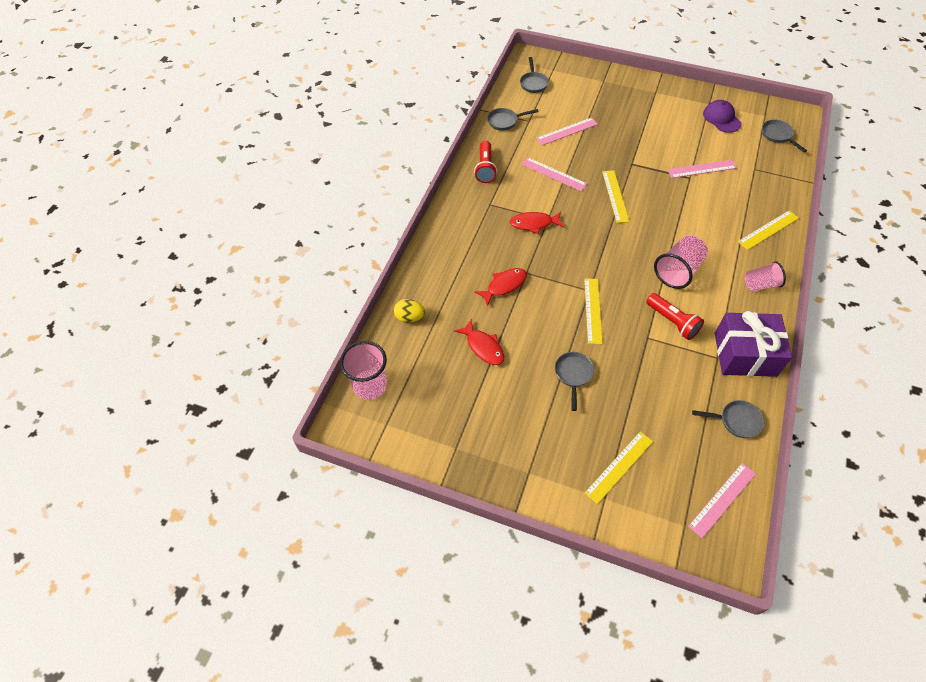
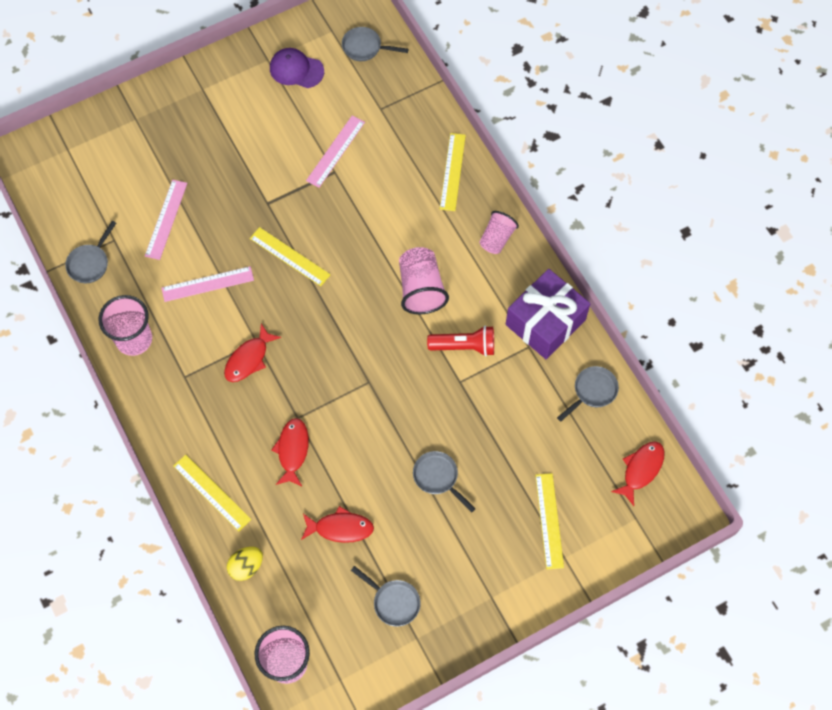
camera: 50 degrees left, 10 degrees up
(485, 168) = (134, 339): red flashlight -> pink cup
(533, 83) = (66, 186): grey pan -> grey pan (393, 601)
(593, 310) = (392, 399): yellow ruler -> yellow ruler (212, 492)
(722, 499) = (641, 469): pink ruler -> red fish

